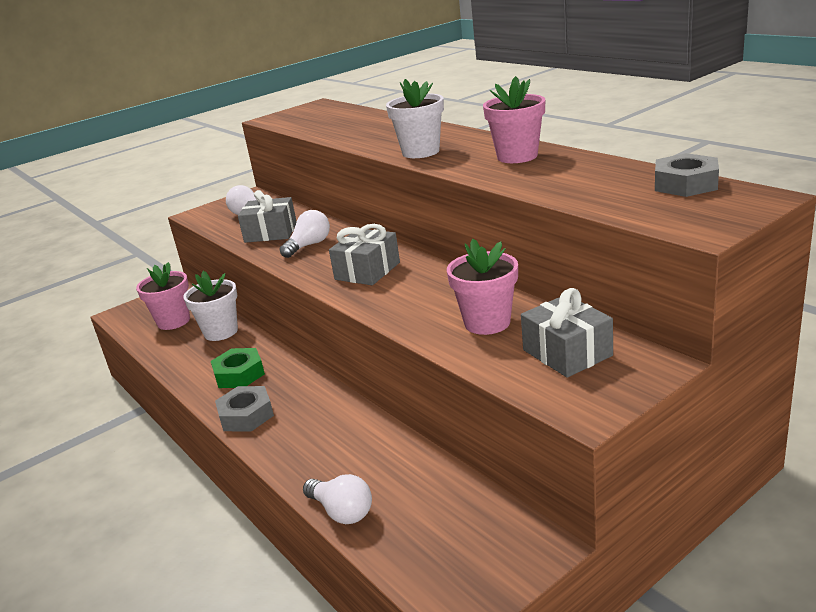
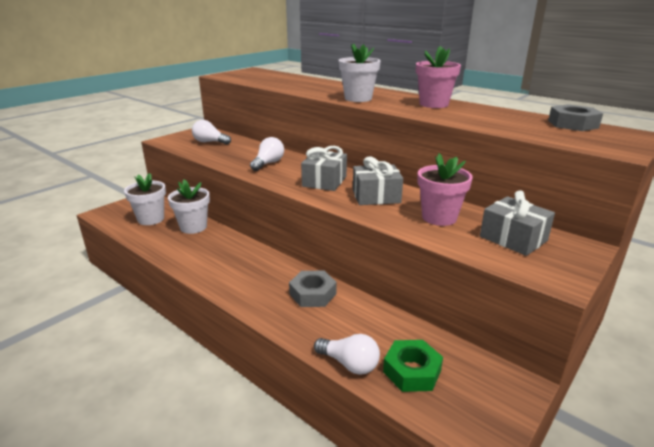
camera: 15 degrees left, 0 degrees up
(173, 321) = (151, 219): pink flower pot -> white flower pot
(239, 374) = (220, 258): green nut -> green nut (412, 371)
(246, 415) = (238, 289): grey nut -> grey nut (312, 294)
(271, 233) = (233, 154): grey gift -> grey gift (376, 196)

